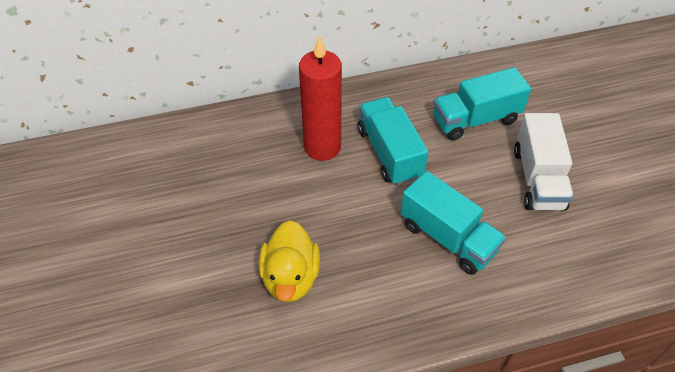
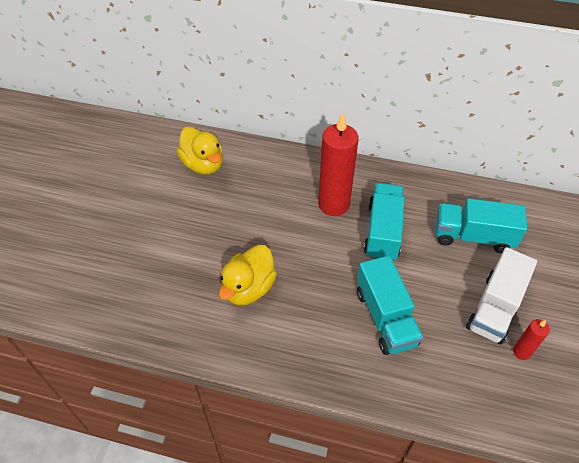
camera: 30 degrees right, 0 degrees up
(148, 166) = (203, 164): none -> yellow duck
(586, 208) = (521, 352): none -> red candle

